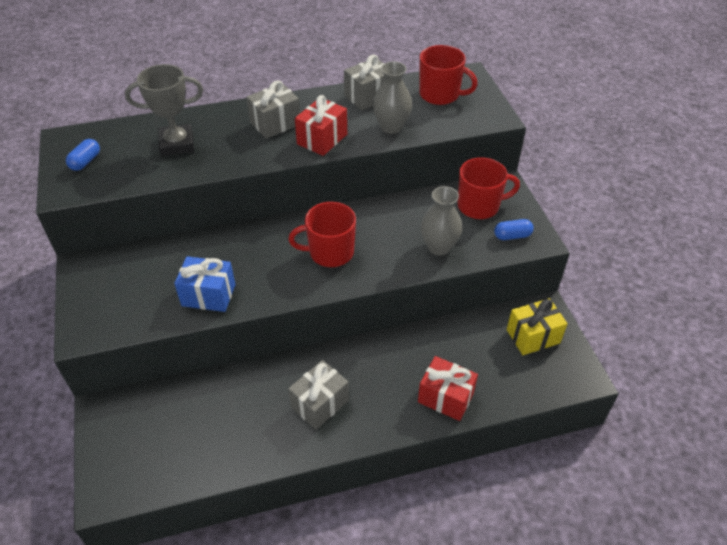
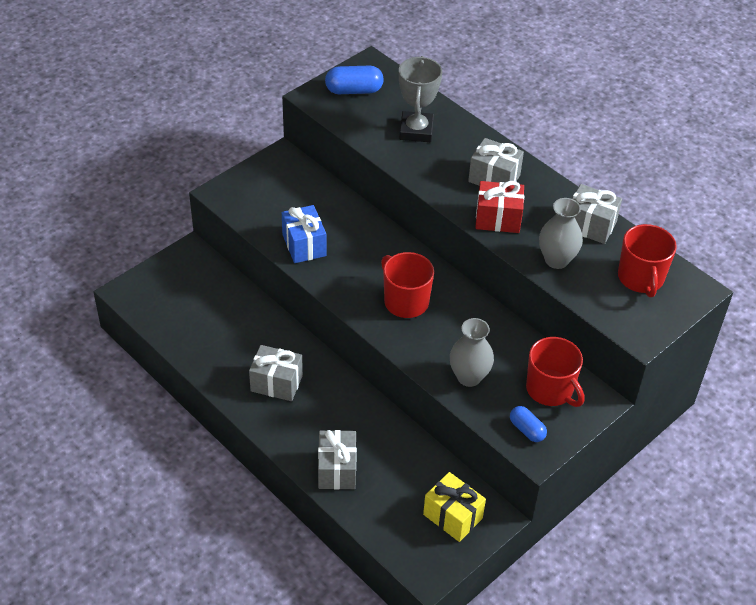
camera: 60 degrees right, 0 degrees up
(85, 162) = (354, 90): blue capsule -> blue capsule, size x1.55
(177, 144) = (416, 131): grey trophy -> grey trophy turned 45 degrees clockwise
(445, 397) = (337, 470): red gift -> grey gift

